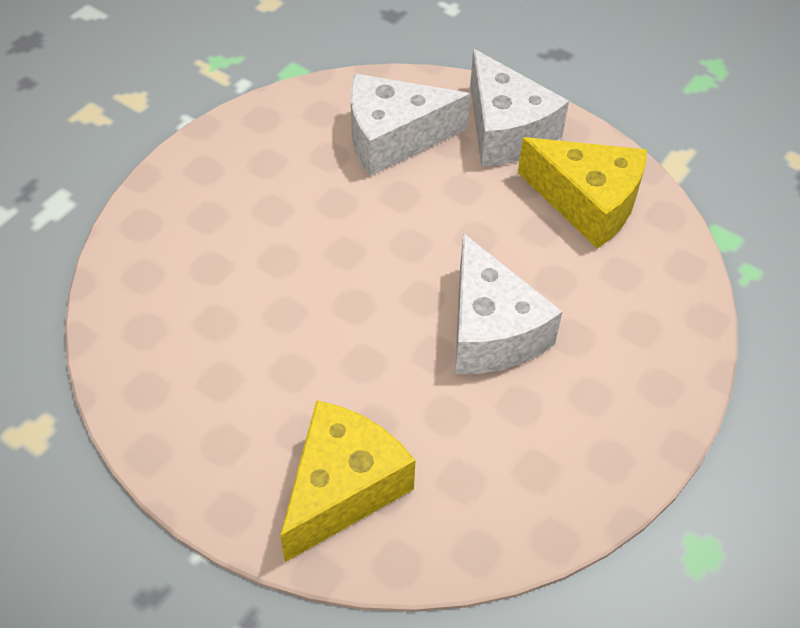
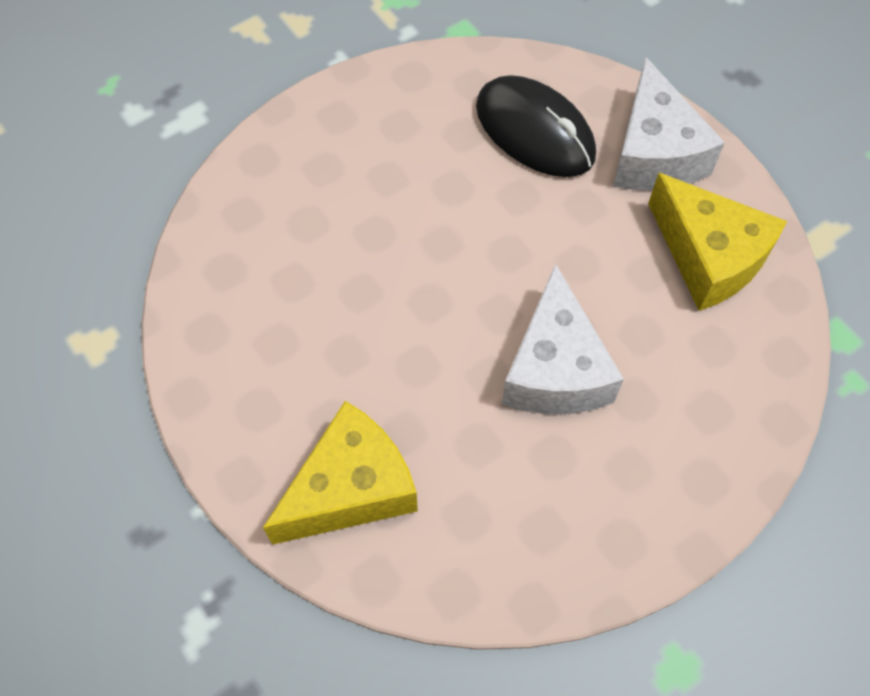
camera: 20 degrees right, 10 degrees up
(393, 138) = (535, 131): white cheese -> black mouse

